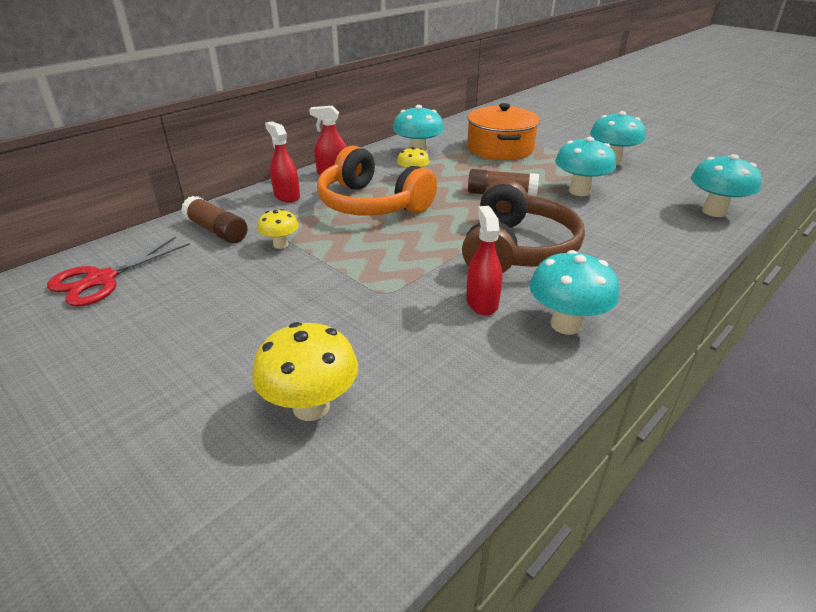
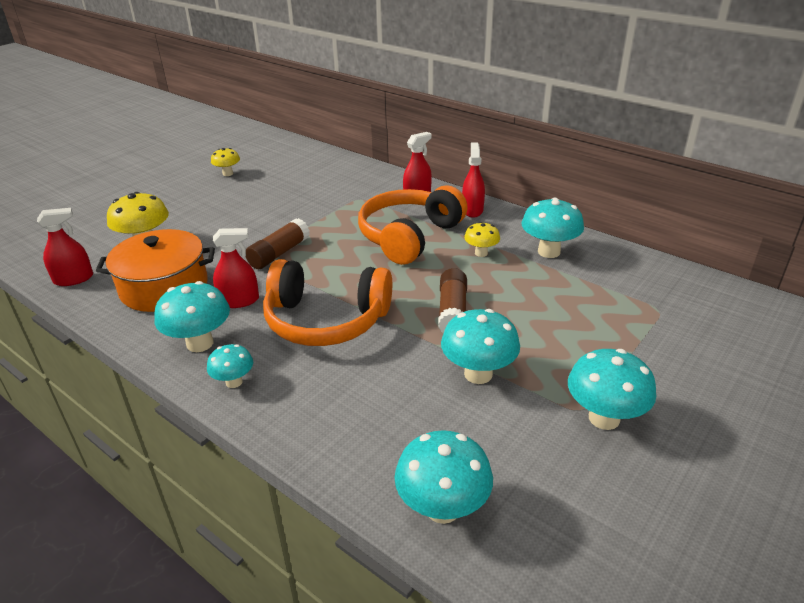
camera: 85 degrees right, 0 degrees up
(101, 279) = (286, 160): red scissors -> none
(216, 231) = (351, 180): brown glue stick -> brown glue stick (279, 253)
(280, 245) = (331, 207): yellow mushroom -> yellow mushroom (228, 174)
(407, 486) = (73, 279): none -> red spray bottle
(500, 148) = (600, 311): orange pot -> orange pot (164, 287)
(517, 249) = (326, 320): brown headphones -> orange headphones
(622, 297) = (234, 382): none -> turquoise mushroom

